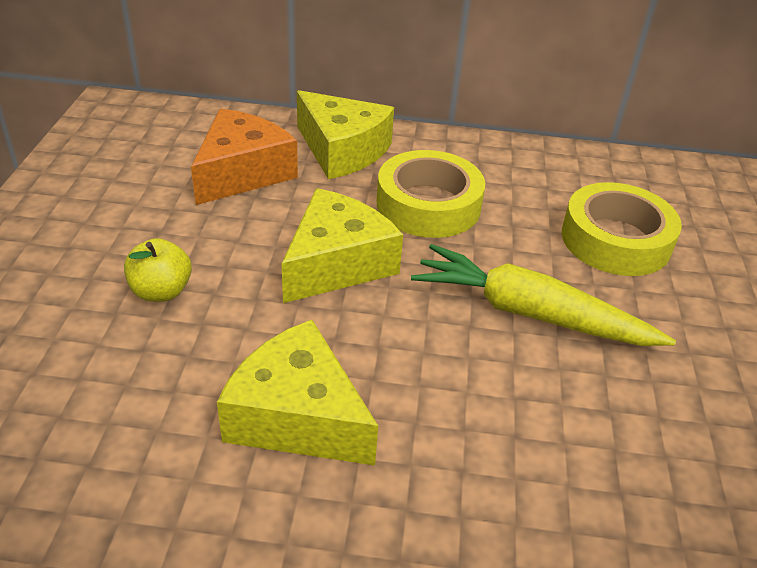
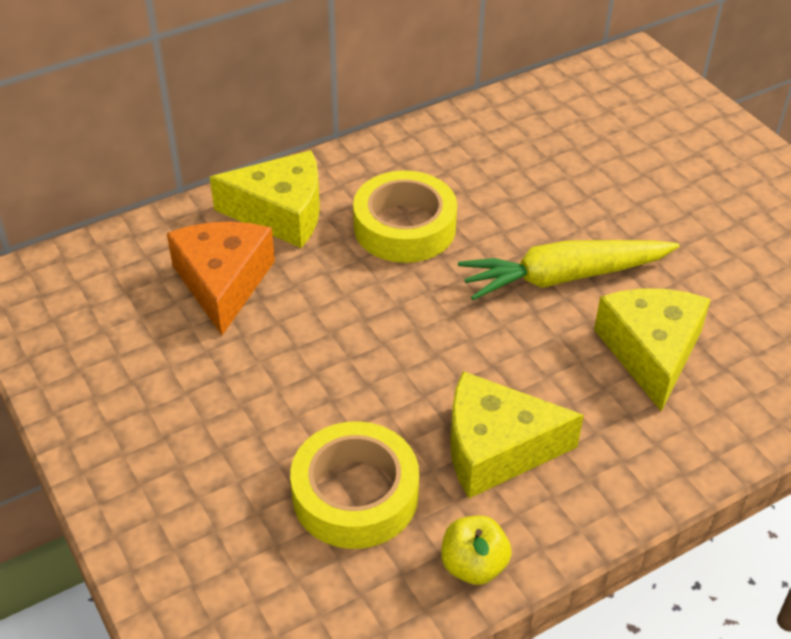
camera: 35 degrees left, 5 degrees up
(161, 291) = (290, 424): yellow apple -> yellow apple (473, 565)
(337, 263) = (393, 319): yellow cheese -> yellow cheese (651, 352)
(615, 240) = (563, 181): yellow tape -> yellow tape (355, 494)

